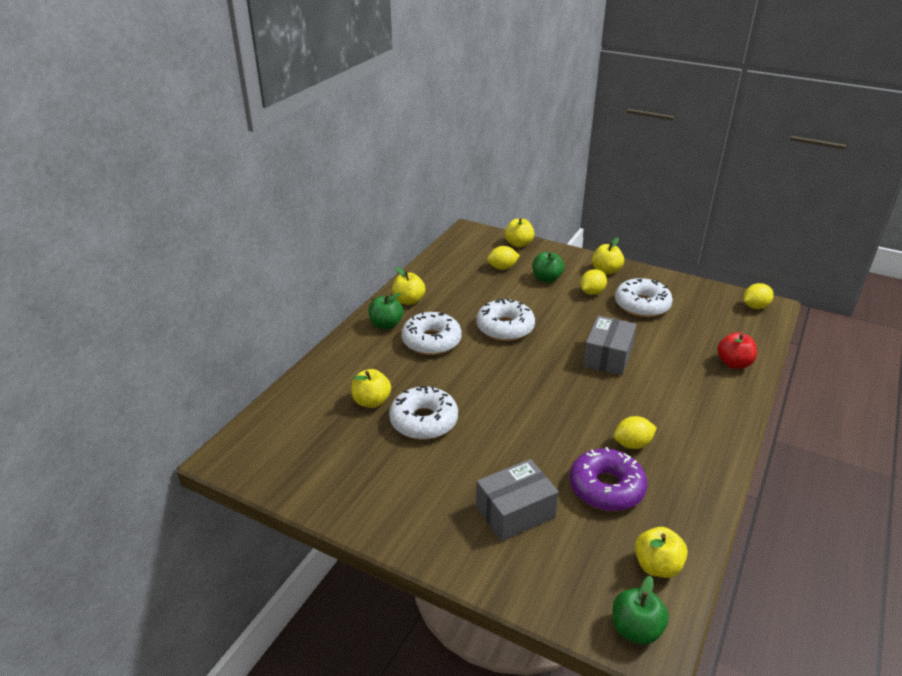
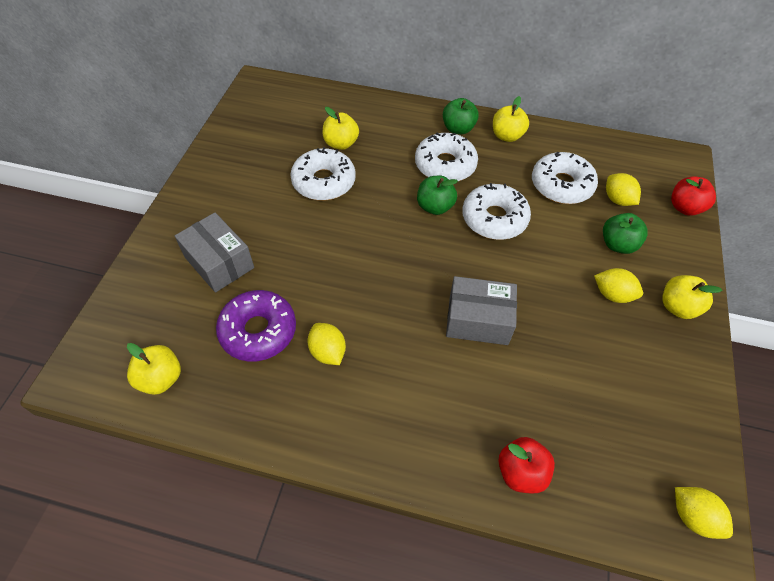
camera: 75 degrees right, 20 degrees up
(518, 244) = (685, 208): yellow apple -> red apple
(636, 629) = (91, 363): green apple -> green apple (435, 207)
(642, 305) = (612, 354): white donut -> white donut (561, 185)

